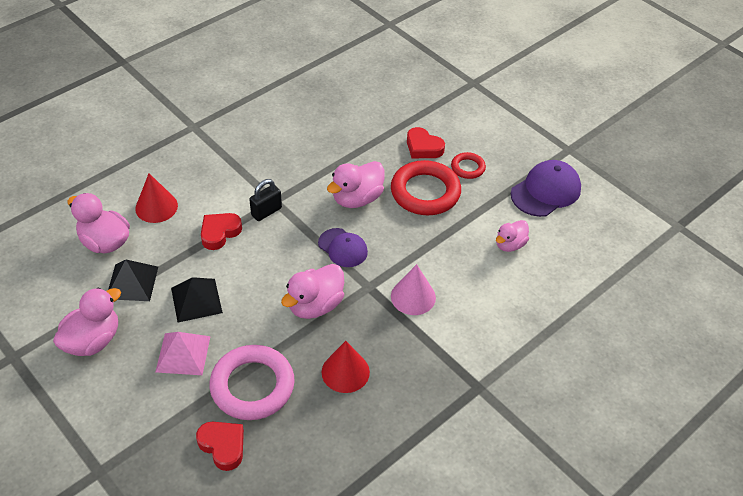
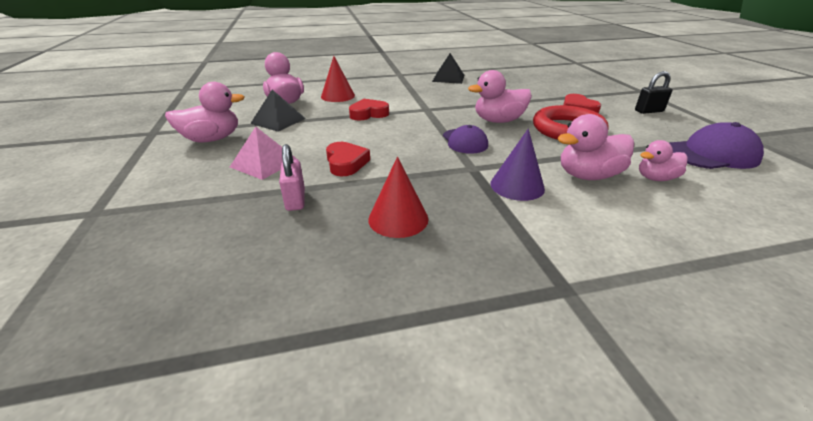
camera: 30 degrees right, 15 degrees down
(196, 300) = (312, 139): black pyramid -> black pyramid (448, 78)
(223, 446) = (214, 234): red heart -> red heart (346, 163)
(252, 386) = (295, 200): pink ring -> pink padlock
(266, 212) = (415, 112): black padlock -> black padlock (649, 111)
(315, 305) = (409, 166): pink duck -> pink duck (588, 176)
(413, 297) = (517, 186): pink cone -> purple cone
(468, 168) = (619, 126): red ring -> none

